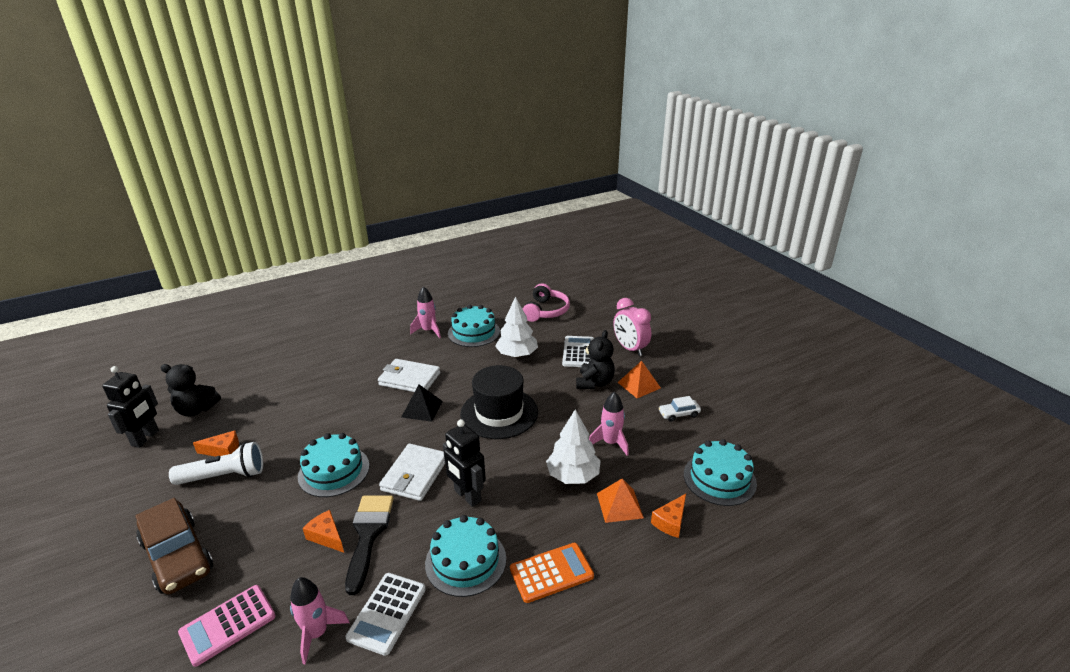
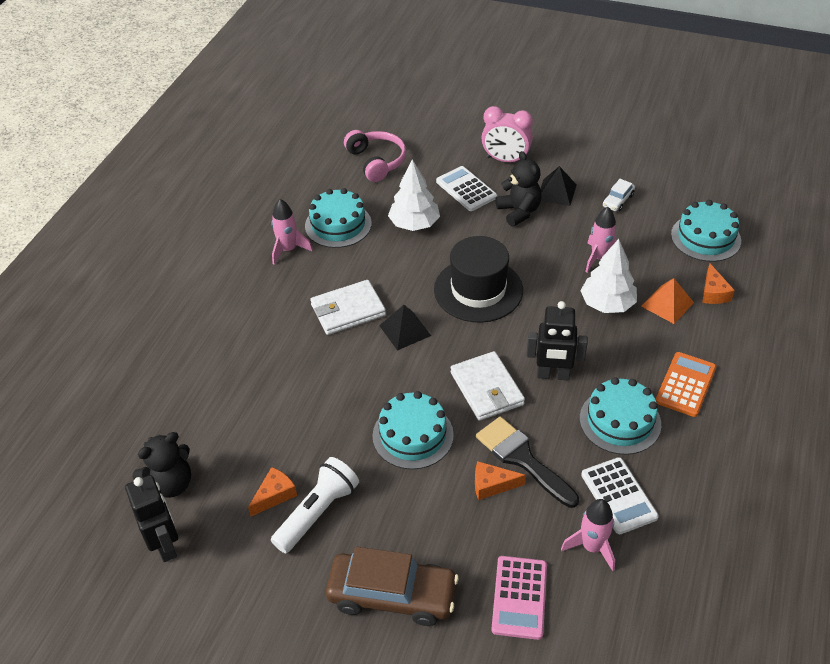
camera: 40 degrees left, 15 degrees up
(639, 385) = (556, 192): orange pyramid -> black pyramid

